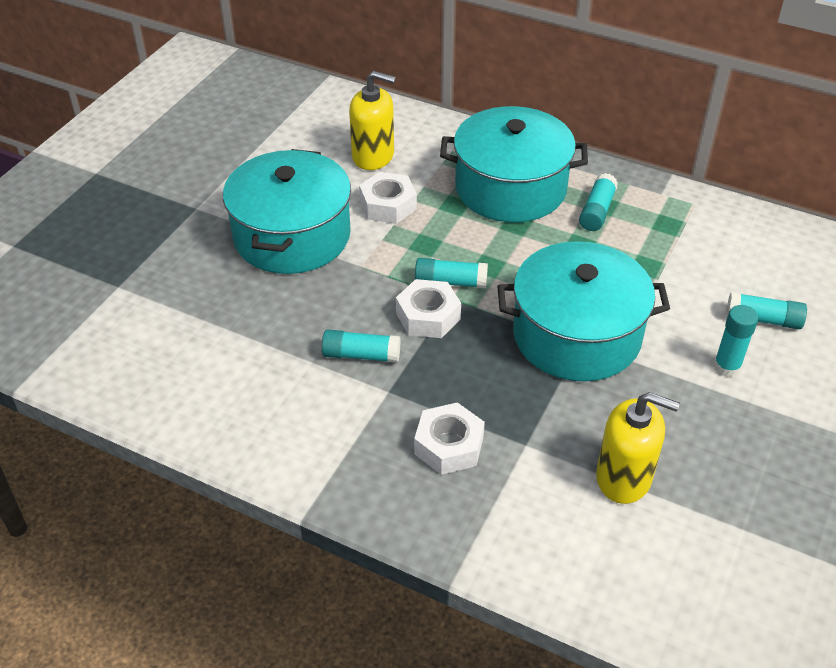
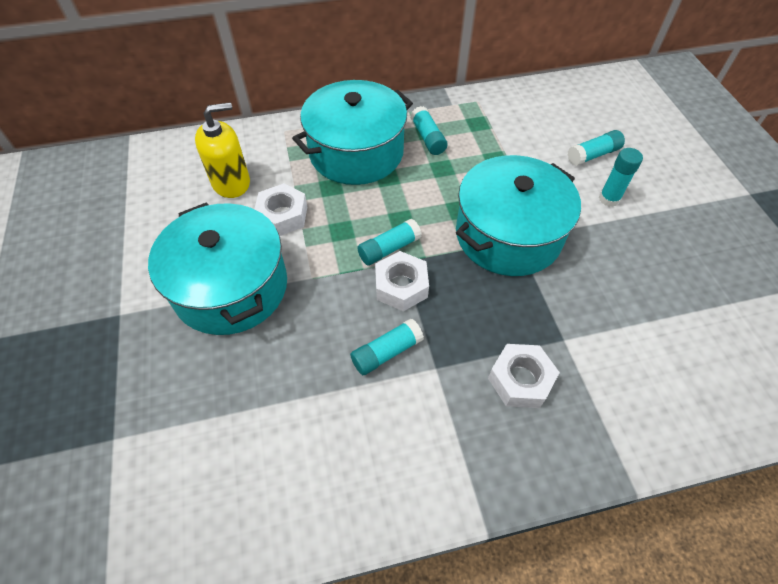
camera: 40 degrees left, 10 degrees up
(624, 477) = (641, 318): yellow soap dispenser -> none

